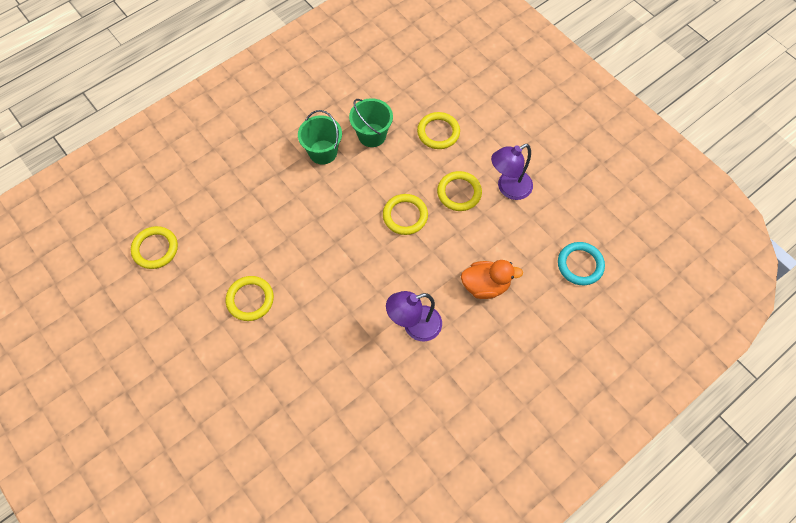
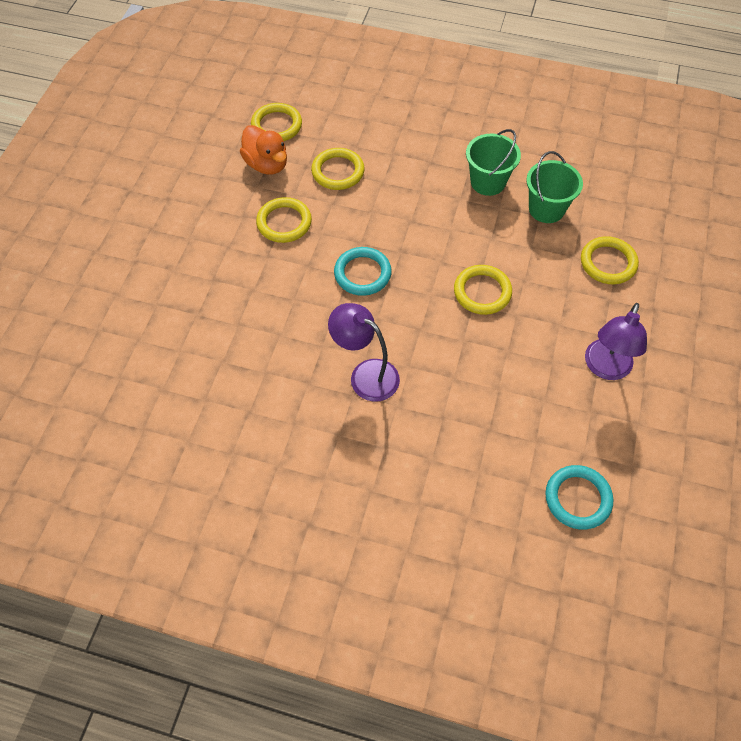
camera: 55 degrees right, 5 degrees down
(335, 277) = (362, 273): none -> turquoise ring
(459, 193) = (555, 324): yellow ring -> yellow ring (338, 171)
(485, 285) = (467, 414): orange duck -> orange duck (267, 164)
(508, 188) = (605, 368): purple lamp -> purple lamp turned 90 degrees counterclockwise

